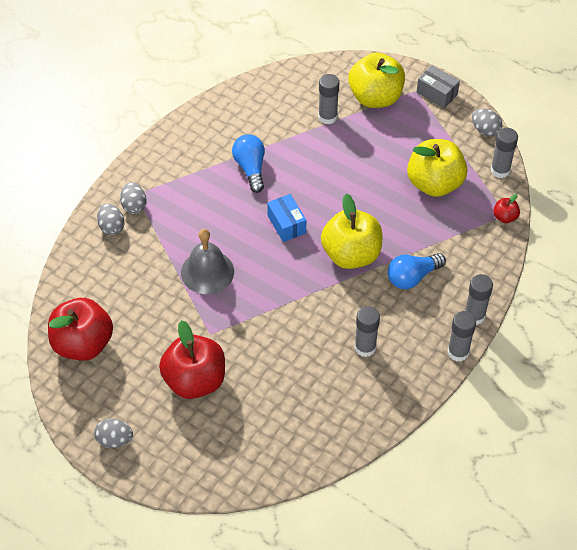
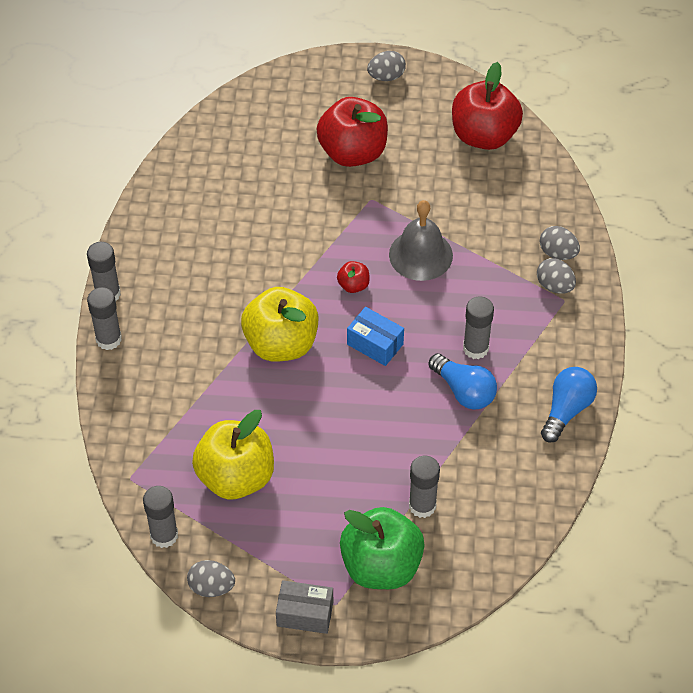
camera: 150 degrees right, 0 degrees up
(365, 347) = (207, 255): grey glue stick -> grey glue stick (475, 348)
(375, 97) = (381, 566): yellow apple -> green apple
(412, 277) = (199, 350): blue light bulb -> blue light bulb (566, 410)
(505, 217) = (128, 473): red apple -> red apple (353, 285)

